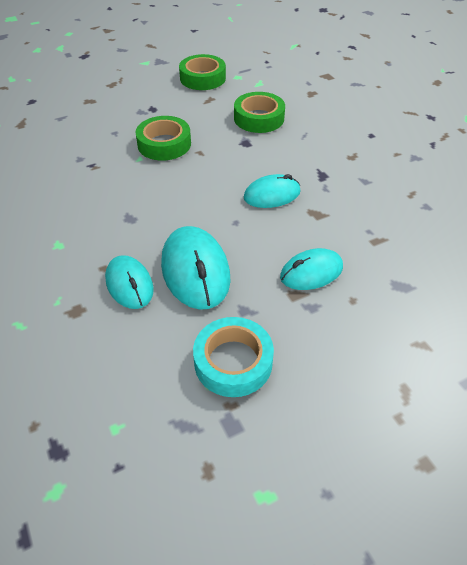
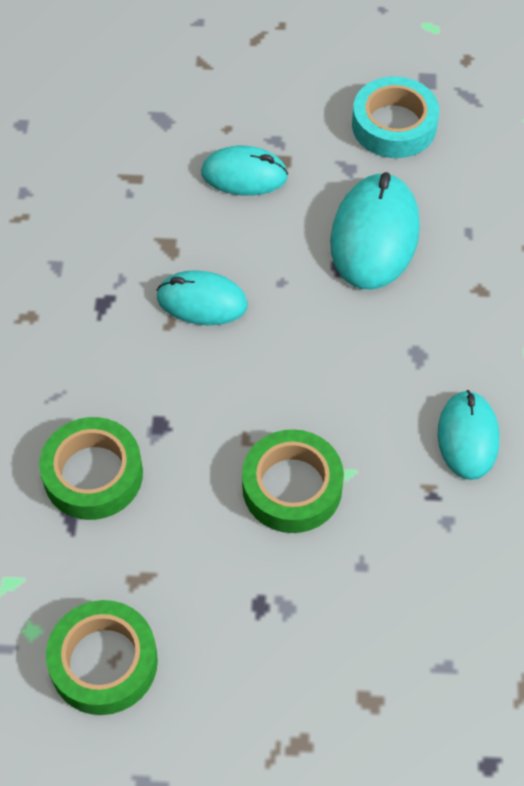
camera: 150 degrees left, 10 degrees up
(129, 284) = (461, 253): turquoise mouse -> turquoise mouse (468, 437)

